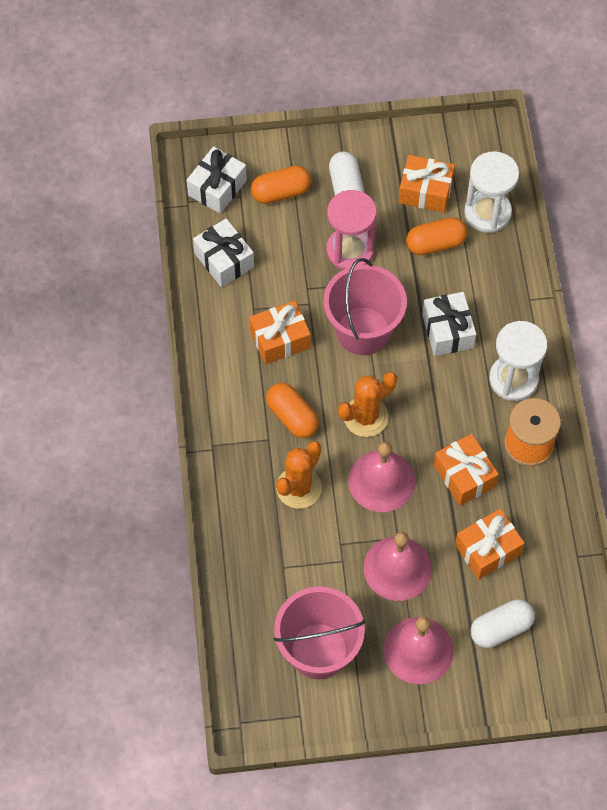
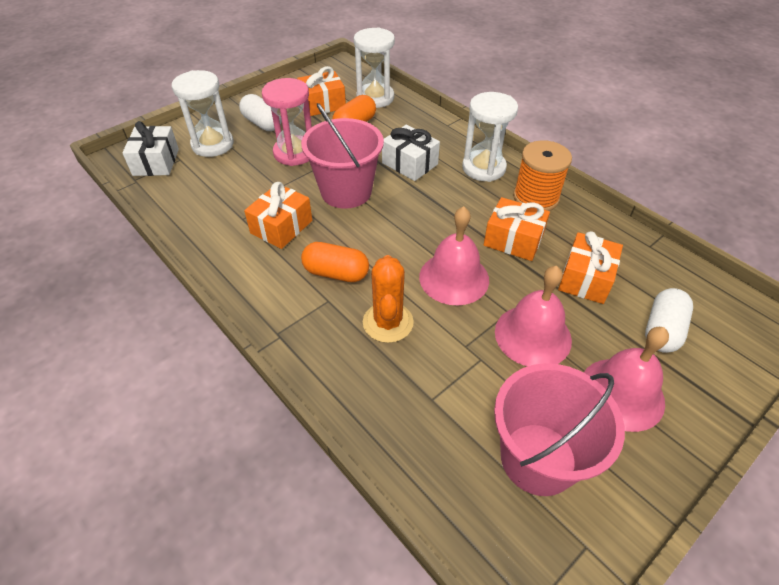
camera: 35 degrees left, 15 degrees down
(224, 260) = (192, 200): white gift -> none
(281, 192) = (212, 145): orange capsule -> white hourglass
(366, 417) = (399, 242): orange cactus -> none

